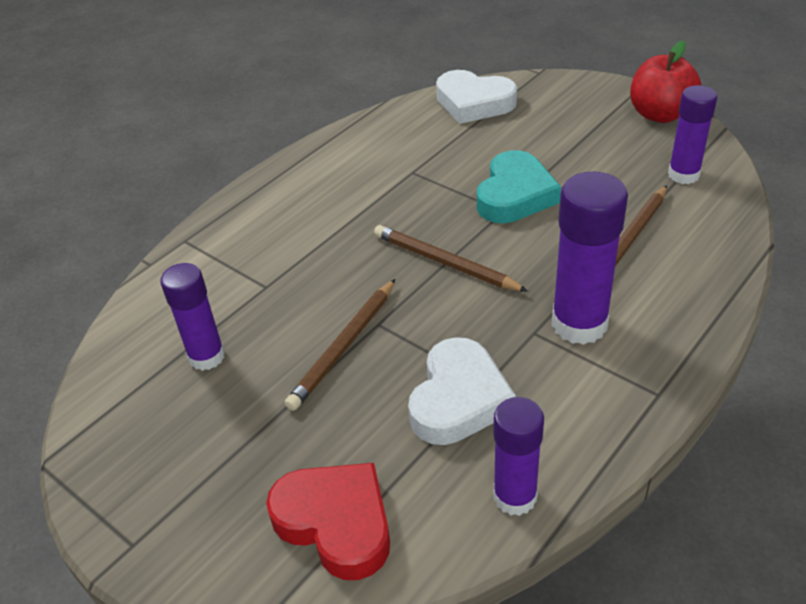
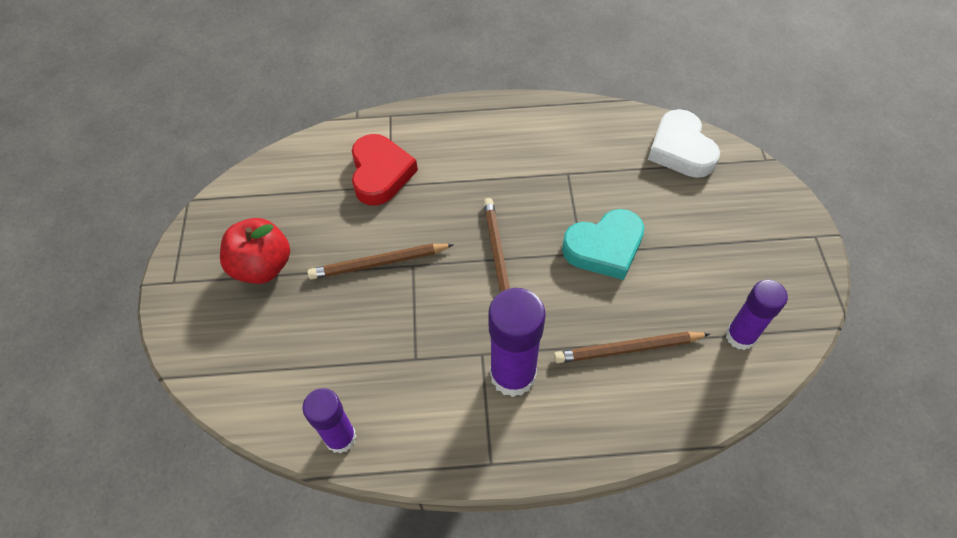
camera: 45 degrees right, 15 degrees up
(206, 356) = (313, 205): purple glue stick -> none
(336, 523) = (253, 361): red heart -> red heart (380, 173)
(458, 399) = (389, 354): white heart -> none
(660, 114) = (801, 272): red apple -> red apple (263, 266)

